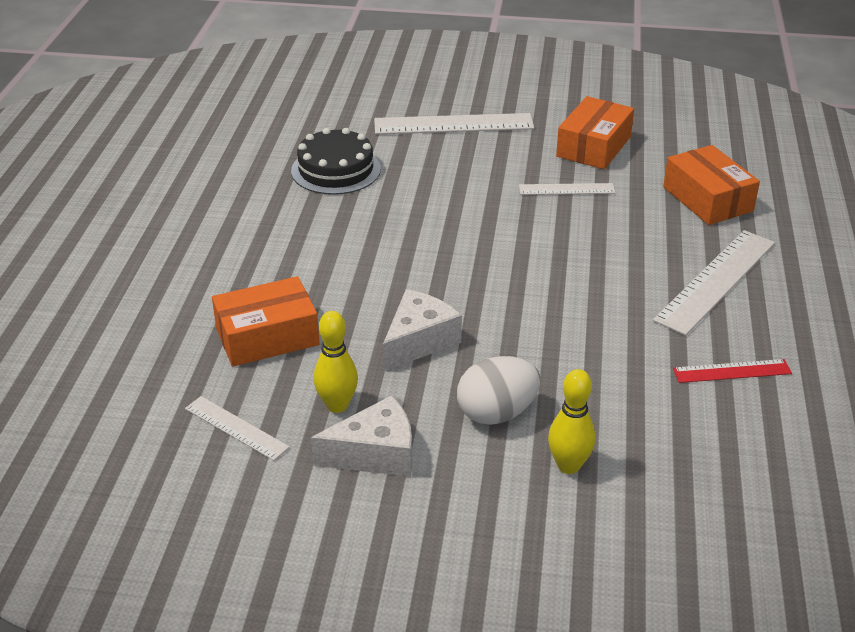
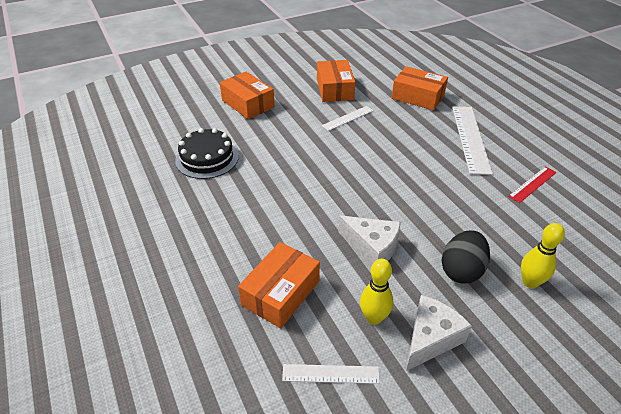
camera: 35 degrees left, 5 degrees up
(418, 341) = (372, 247): white cheese -> white cheese turned 120 degrees clockwise
(453, 124) = (248, 104): white ruler -> orange box
(497, 413) = (461, 270): white egg -> black egg

